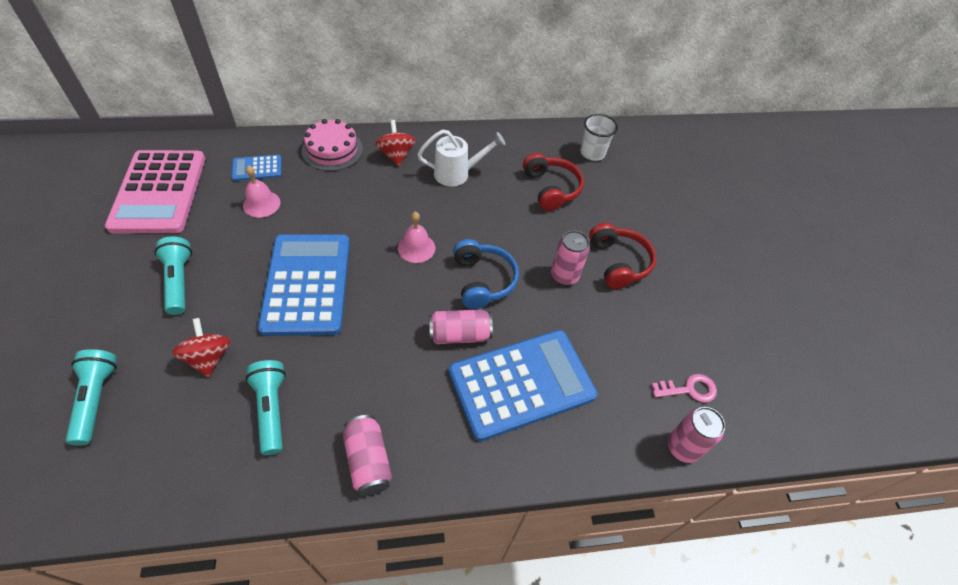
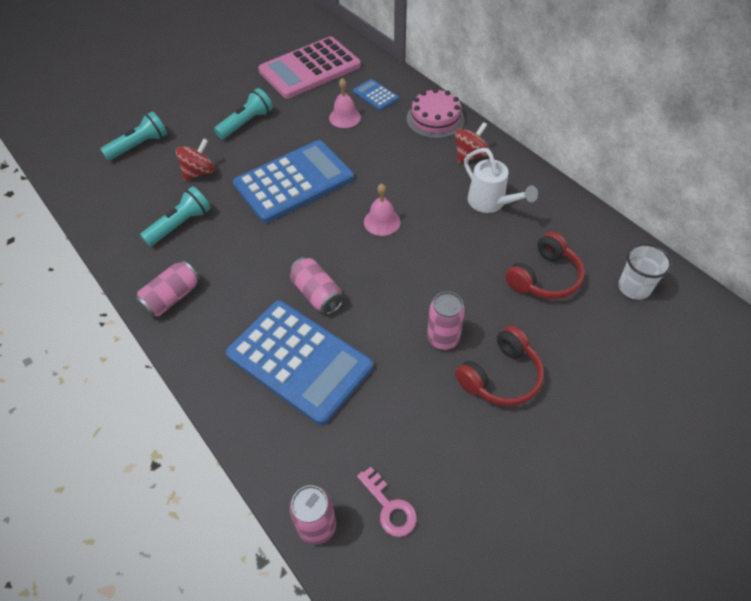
camera: 65 degrees right, 0 degrees up
(483, 280) = (385, 281): blue headphones -> none

